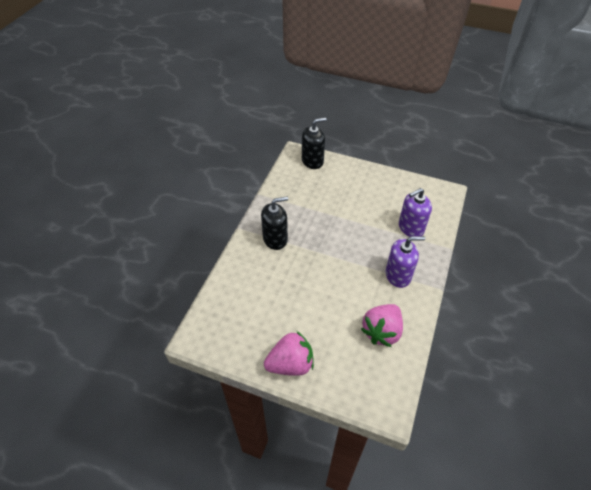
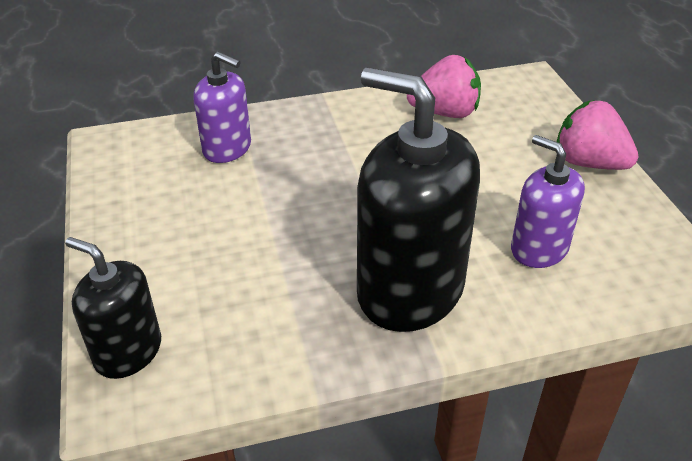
camera: 125 degrees left, 10 degrees down
(275, 239) = (410, 290): black soap dispenser -> black soap dispenser, size x1.80
(398, 275) = (338, 129): purple soap dispenser -> purple soap dispenser (539, 249)

